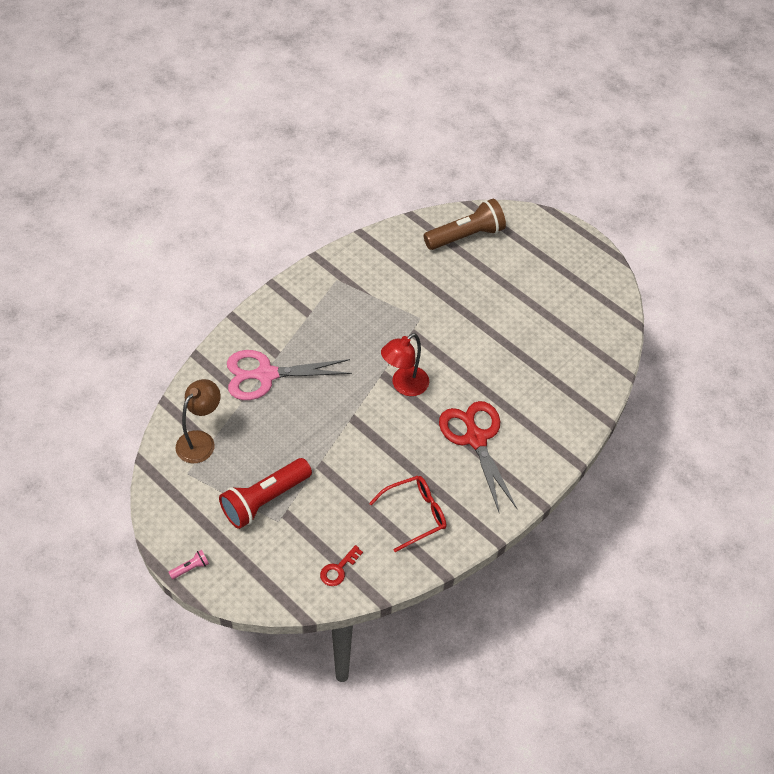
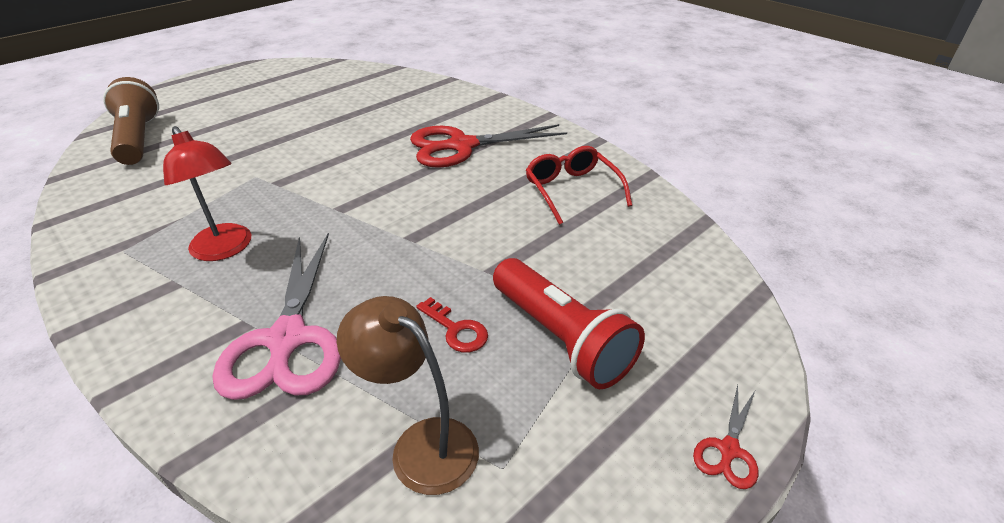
camera: 85 degrees left, 15 degrees down
(190, 568) = (728, 449): pink flashlight -> red scissors
(338, 569) = (671, 255): red key -> red key (456, 330)
(404, 386) = (366, 192): red lamp -> red lamp (225, 249)

